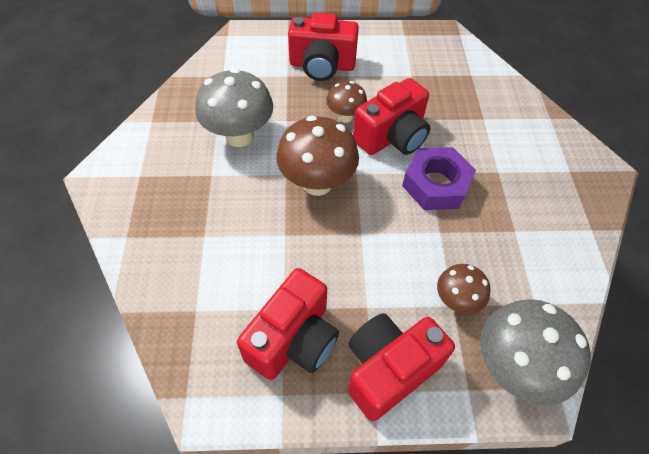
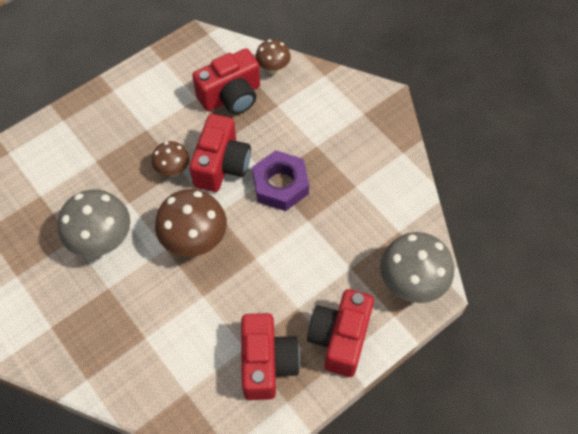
camera: 35 degrees left, 5 degrees up
(322, 65) = (117, 133): red camera -> red camera (231, 96)
(456, 301) = (350, 263): brown mushroom -> brown mushroom (273, 68)

